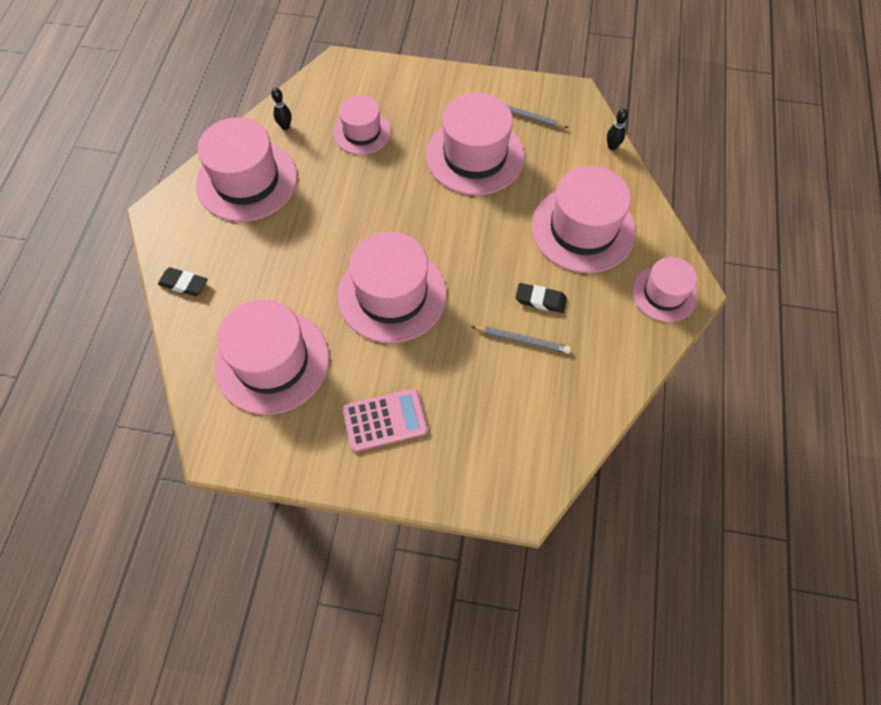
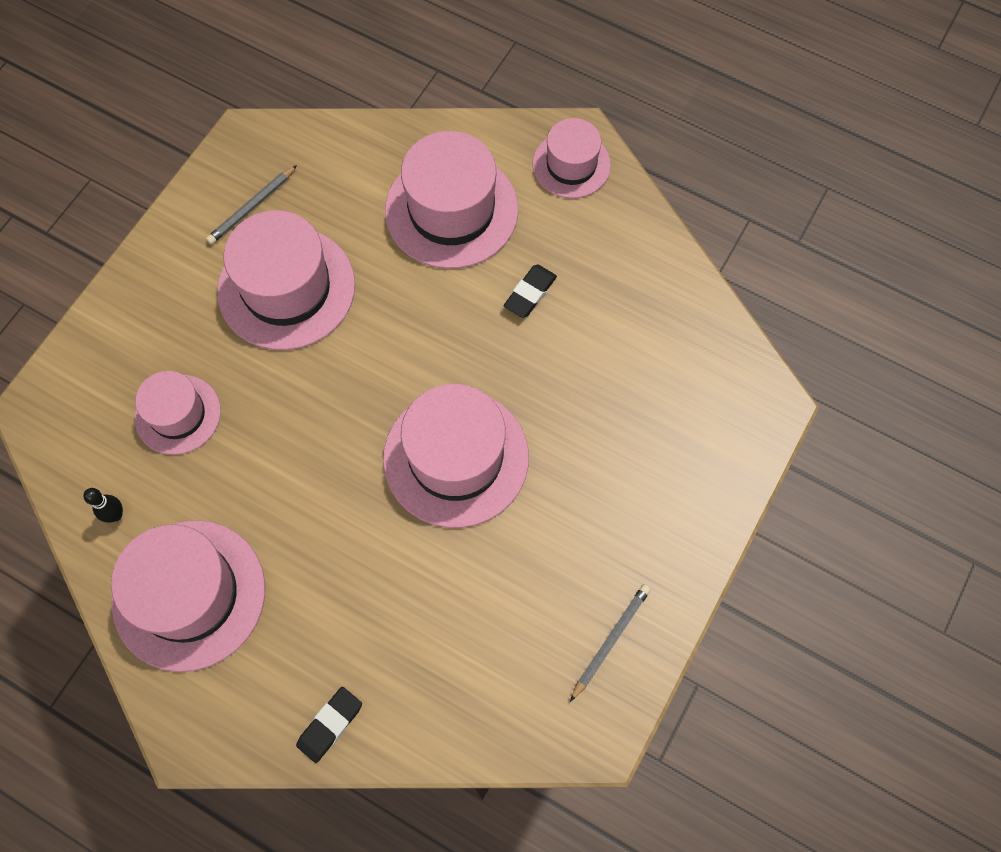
camera: 70 degrees left, 5 degrees up
(272, 361) = (497, 634): pink hat -> none
(385, 420) = (624, 520): pink calculator -> none
(522, 340) = (575, 333): grey pencil -> grey pencil (610, 640)
(612, 147) = (347, 131): black bowling pin -> none

